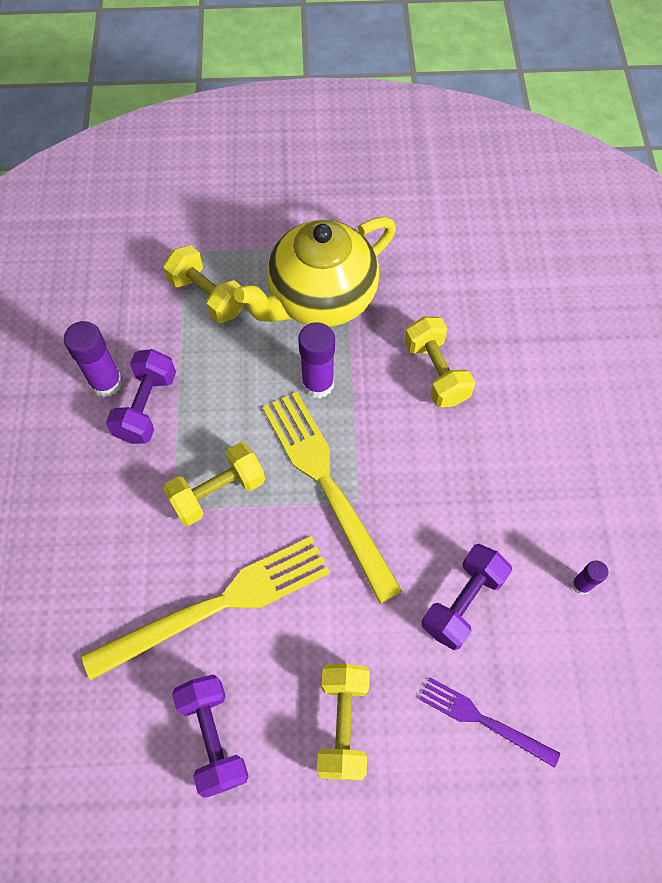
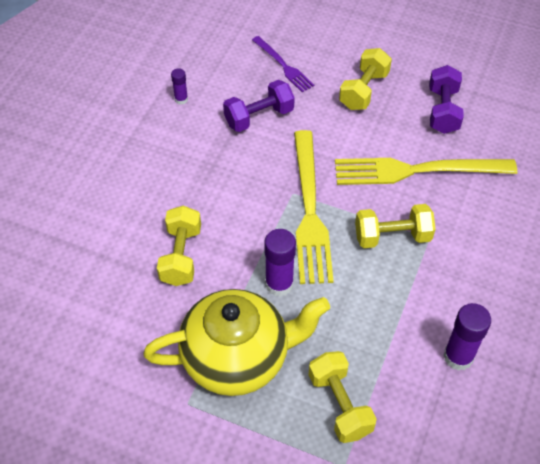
camera: 155 degrees left, 10 degrees down
(147, 407) = (428, 322): purple dumbbell -> none

